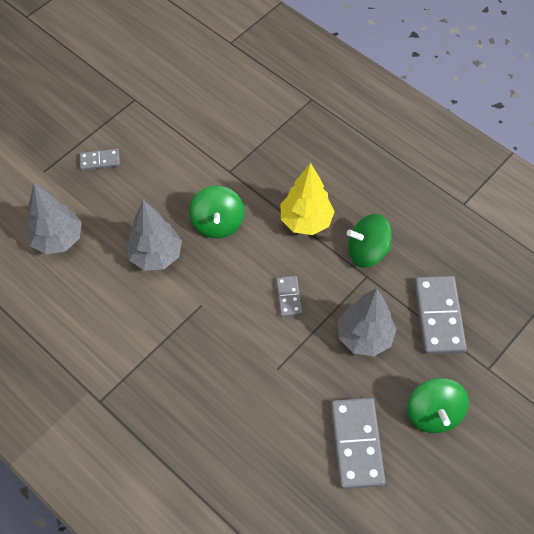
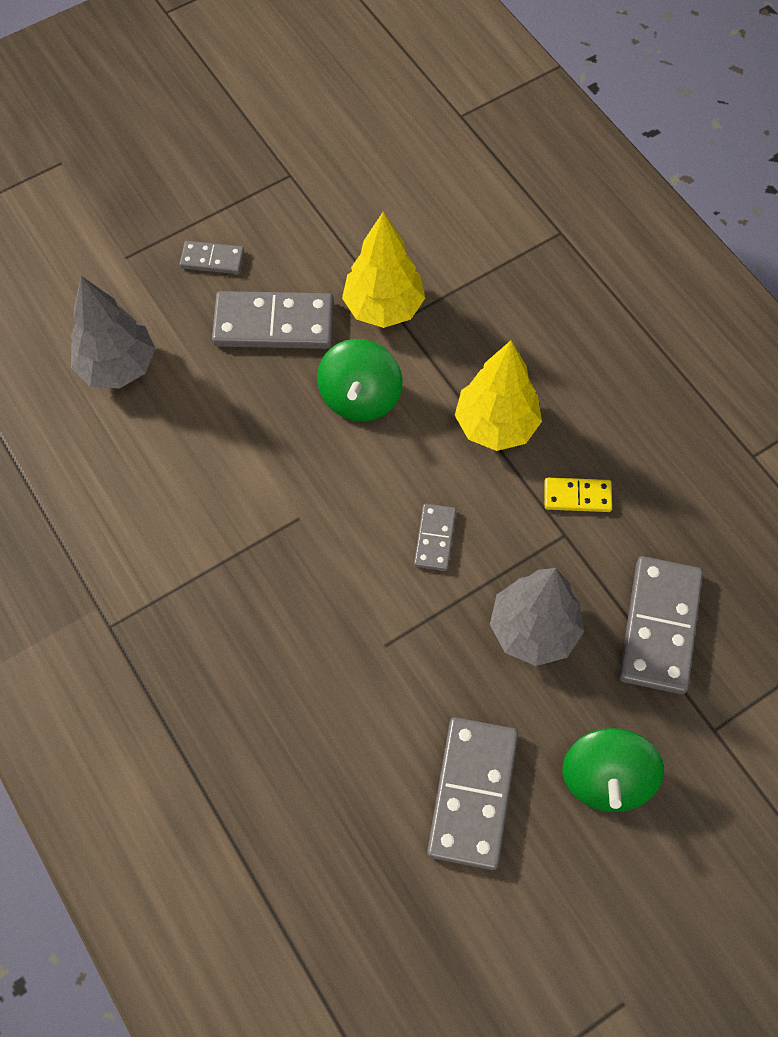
camera: 15 degrees right, 5 degrees up
(150, 191) = (274, 323): none -> grey domino
(156, 255) = (254, 425): grey tree -> none
(216, 166) = (383, 308): none -> yellow tree
(367, 251) = (577, 496): green spinning top -> yellow domino

